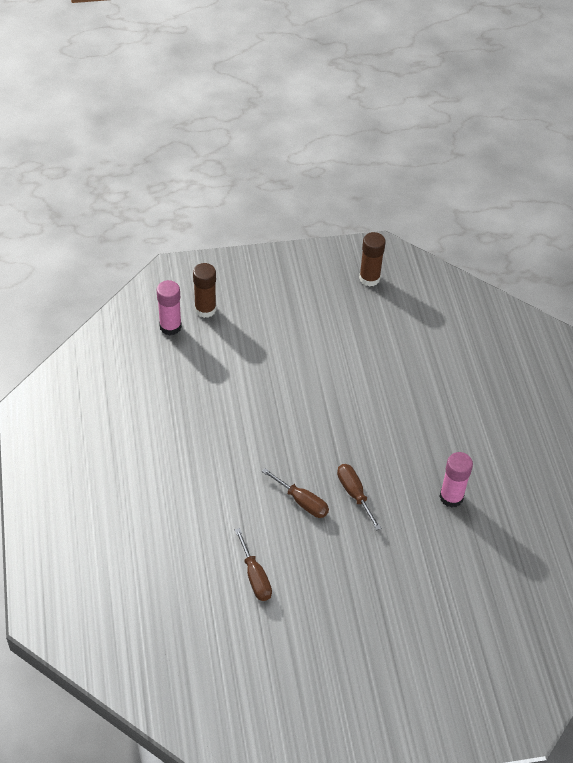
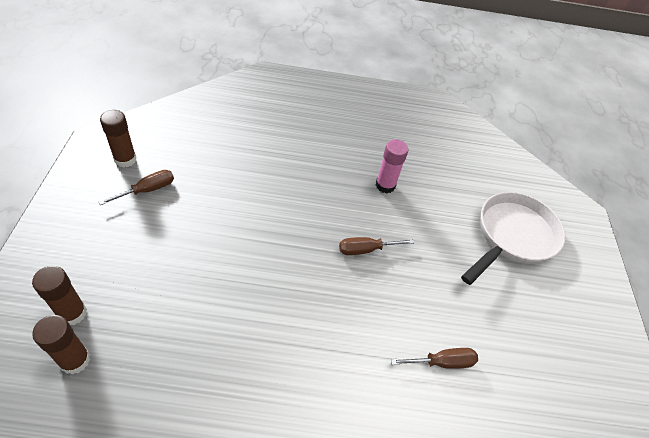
camera: 80 degrees left, 0 degrees up
(170, 327) = (75, 360): pink glue stick -> brown glue stick
(302, 502) = (364, 294): brown screwdriver -> brown screwdriver (148, 190)
(439, 637) = (512, 236): none -> white pan

